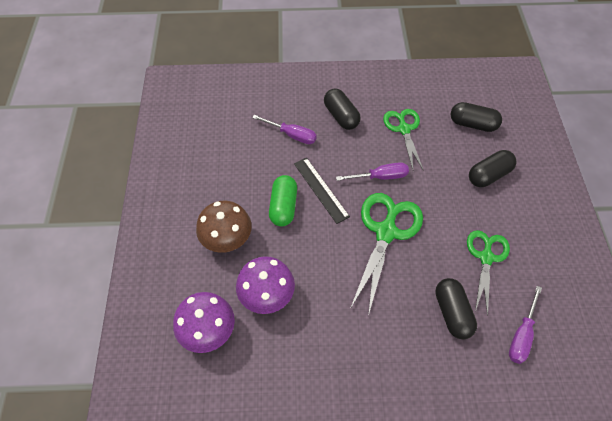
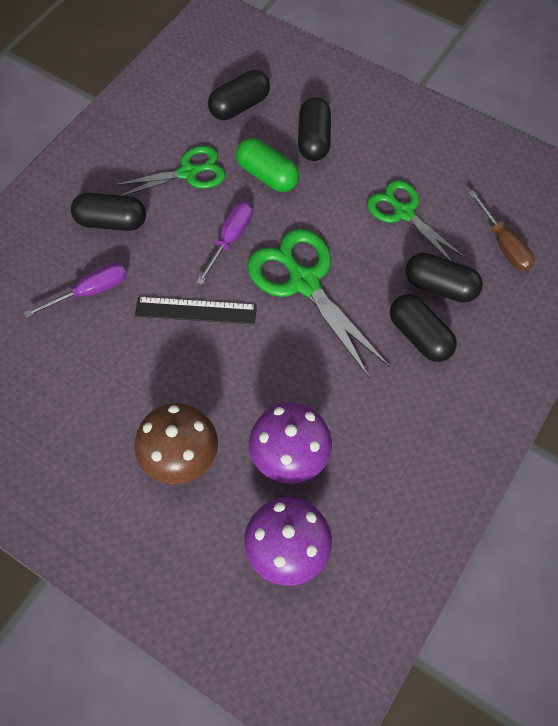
camera: 55 degrees left, 5 degrees up
(283, 207) = (185, 365): green capsule -> green capsule (267, 175)
(404, 129) = (188, 173): green scissors -> green scissors turned 135 degrees clockwise
(405, 321) = (419, 336): none -> black capsule
(521, 335) = (504, 244): purple screwdriver -> brown screwdriver

